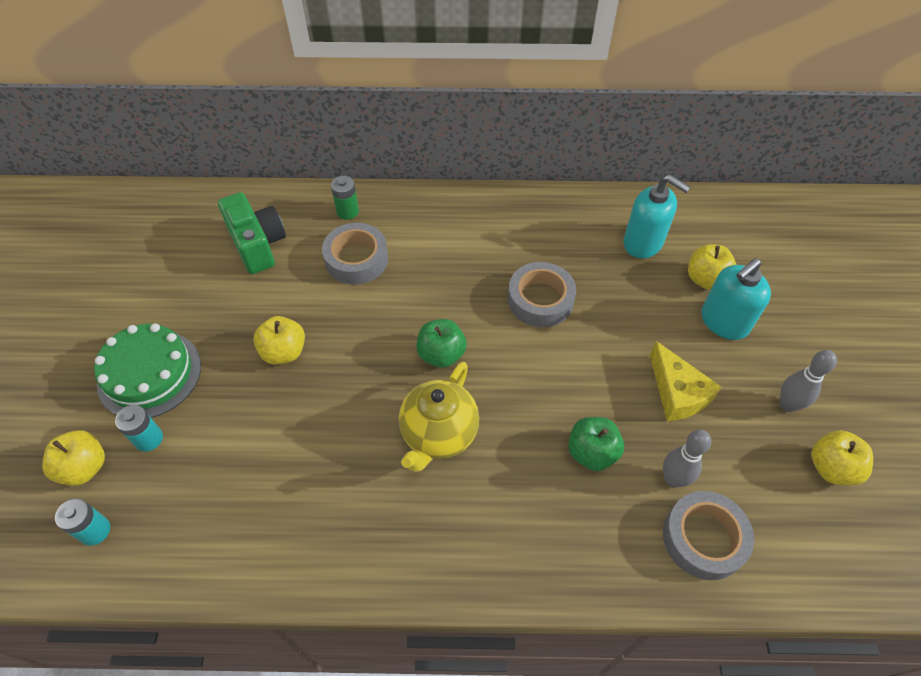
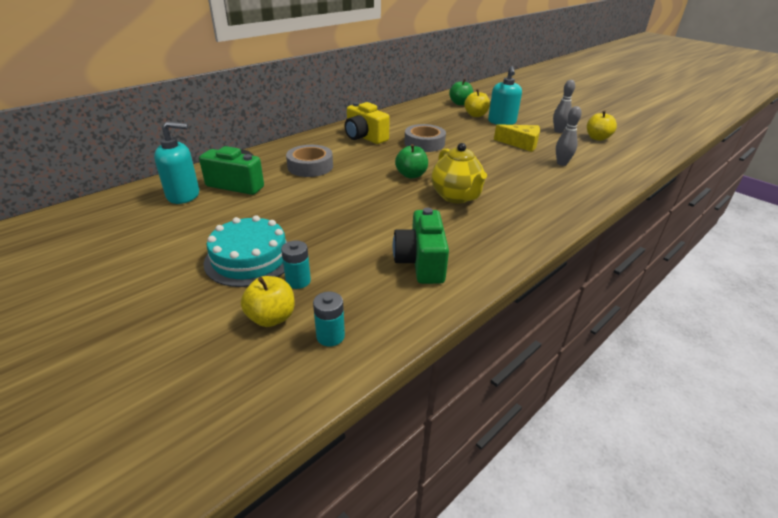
camera: 45 degrees left, 20 degrees down
(149, 374) = (250, 258): green cake -> turquoise cake
(267, 508) = (421, 262): none -> green camera
(284, 352) = (326, 210): yellow apple -> none
(347, 211) = (275, 155): green battery -> none
(483, 238) = (364, 137): none -> yellow camera
(592, 453) = (523, 171): green apple -> green apple (460, 103)
(643, 243) = (435, 115): turquoise soap dispenser -> turquoise soap dispenser (183, 195)
(703, 538) = (598, 171): grey tape -> none

